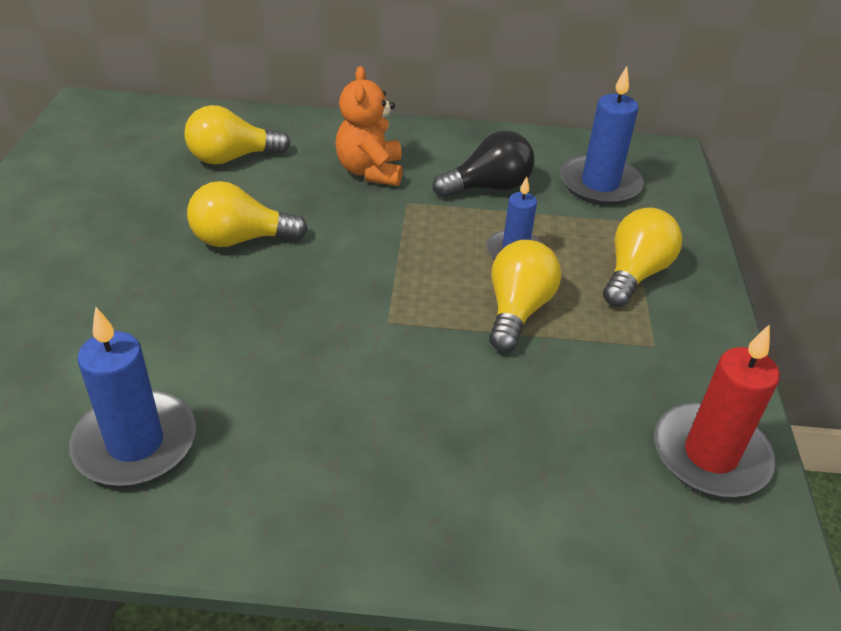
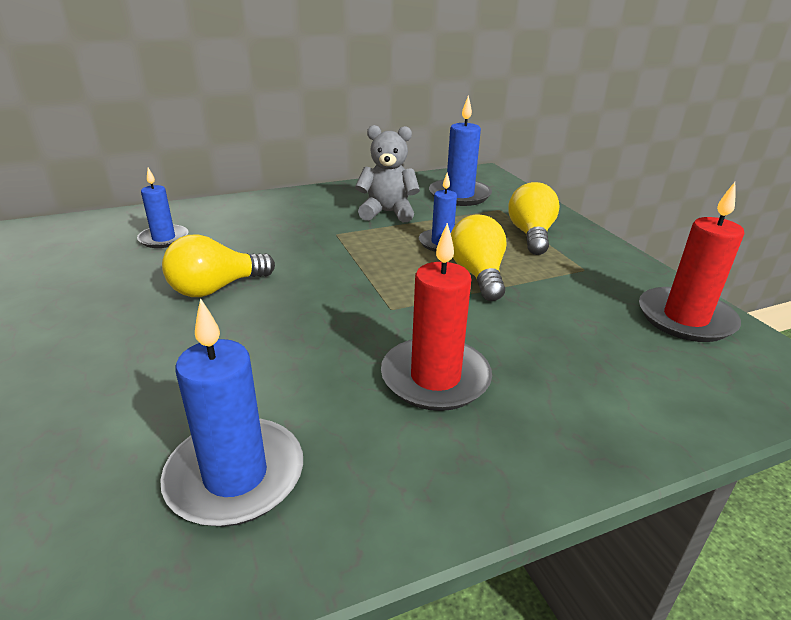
camera: 25 degrees left, 10 degrees down
(232, 158) = (164, 239): yellow light bulb -> blue candle
(366, 418) = (435, 378): none -> red candle
(370, 171) = (290, 222): orange teddy bear -> none
(488, 187) = (387, 212): black light bulb -> grey teddy bear

